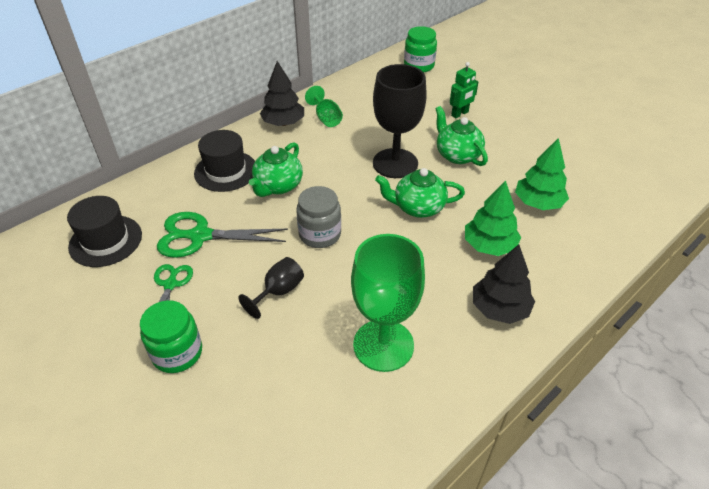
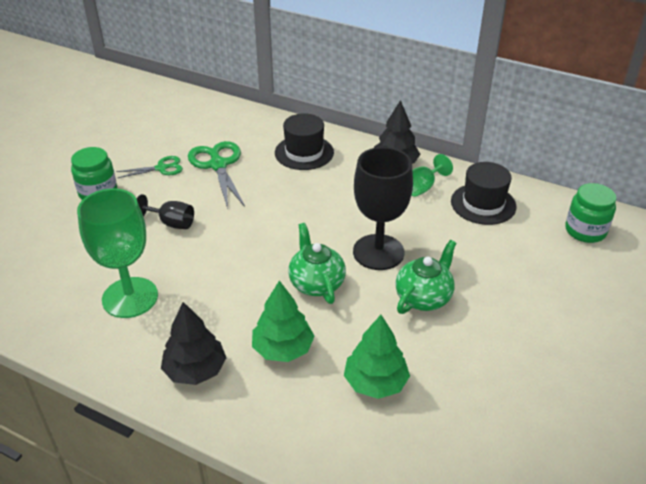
camera: 70 degrees right, 5 degrees down
(105, 241) = (195, 125): black hat -> black hat (483, 204)
(278, 186) = (300, 186): green teapot -> none
(320, 234) = (248, 228): grey jar -> none
(460, 114) = (508, 285): green robot -> none

